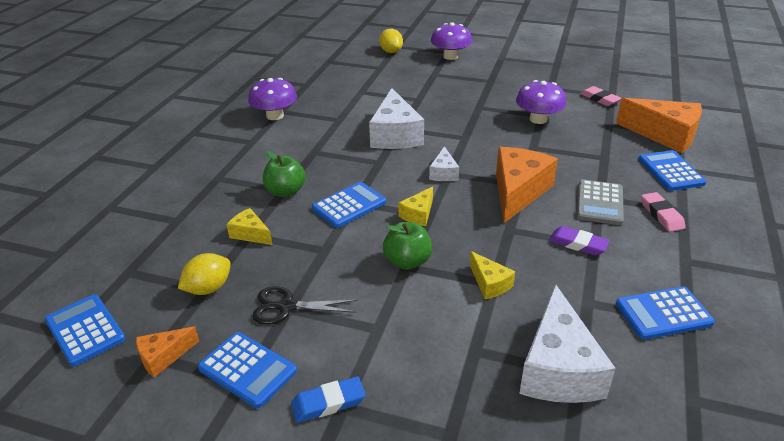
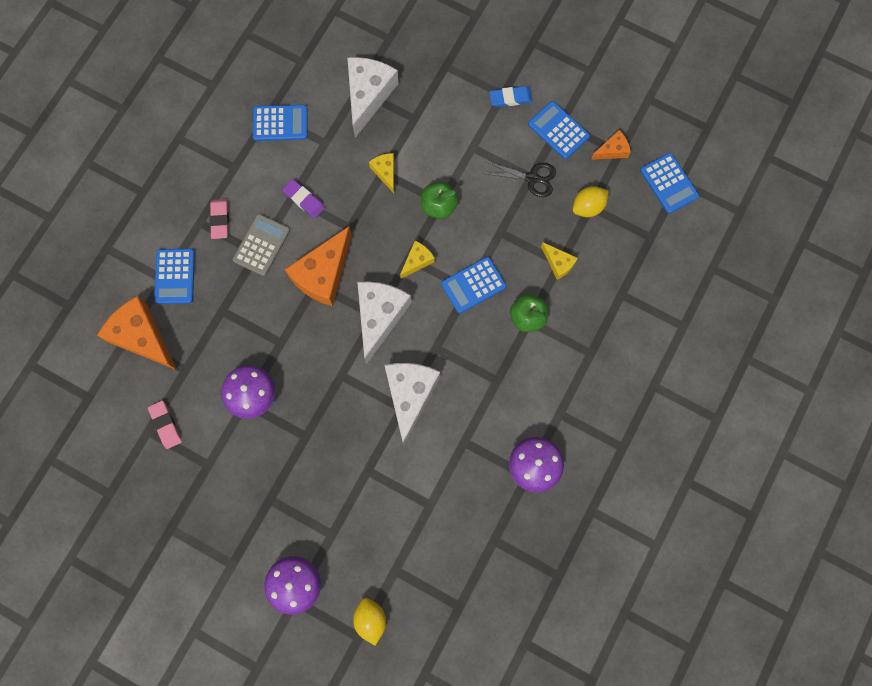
camera: 170 degrees left, 40 degrees up
(443, 173) = (379, 317): white cheese -> white cheese, size x1.99

